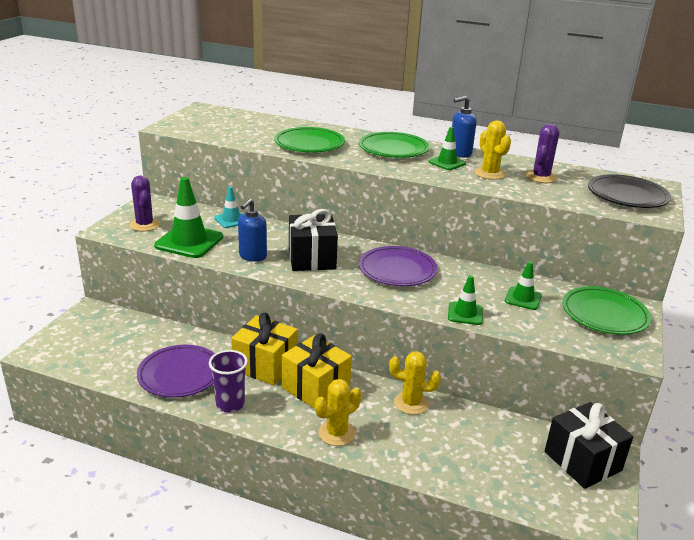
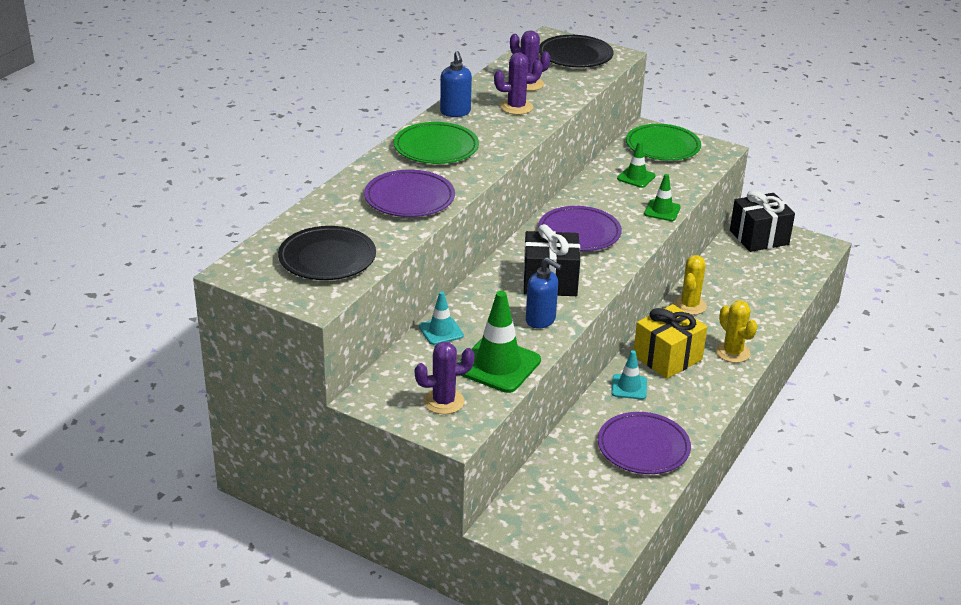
camera: 80 degrees left, 5 degrees up
(220, 127) = (327, 258): none -> black plate
(230, 404) = (693, 413): purple cup -> none
(265, 365) = (629, 387): yellow gift -> turquoise traffic cone
(309, 144) = (409, 198): green plate -> purple plate
(447, 163) = (483, 124): green traffic cone -> none
(489, 174) = (516, 107): yellow cactus -> purple cactus

